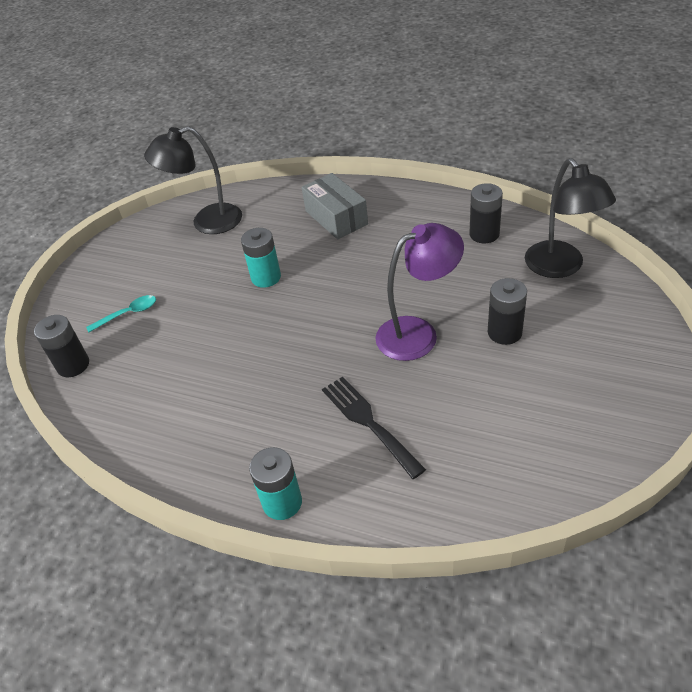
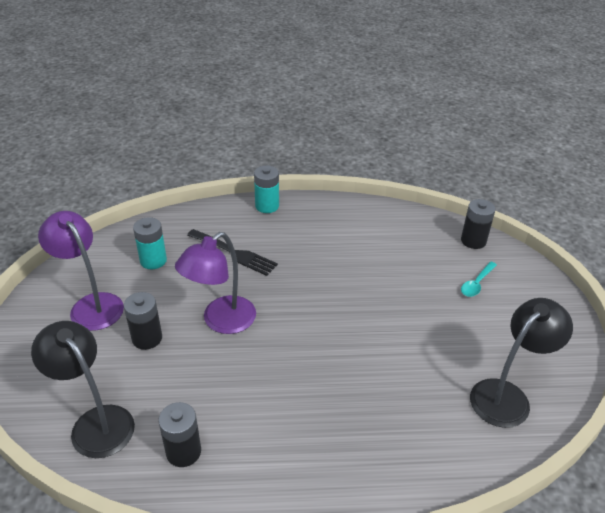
camera: 150 degrees right, 5 degrees down
(266, 277) = (387, 343): turquoise battery -> turquoise battery (153, 260)
(336, 217) = (365, 438): grey box -> none
(571, 389) = (91, 305): none -> purple lamp

